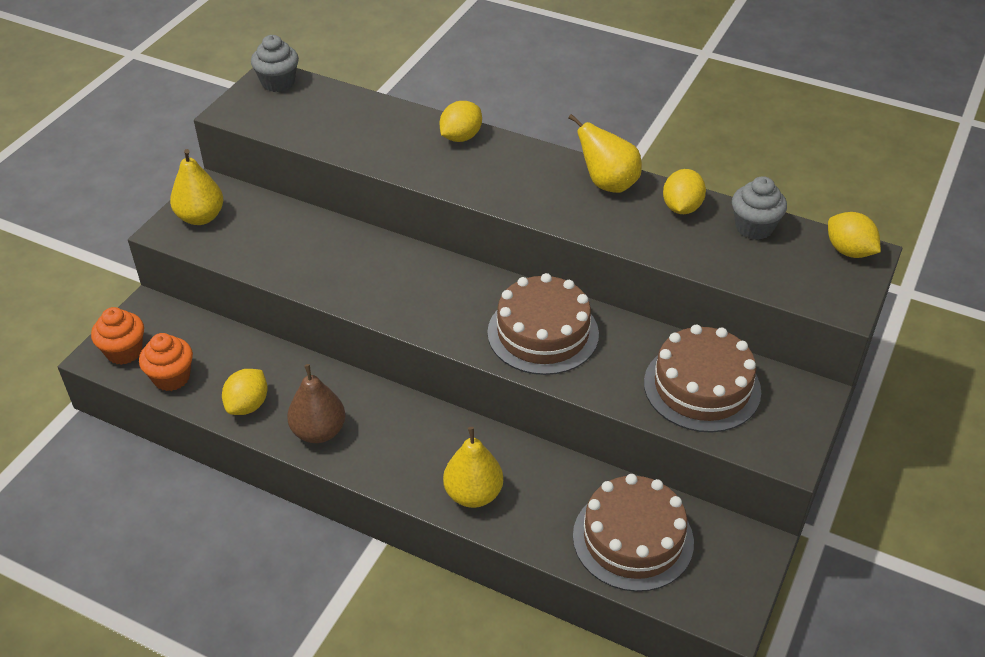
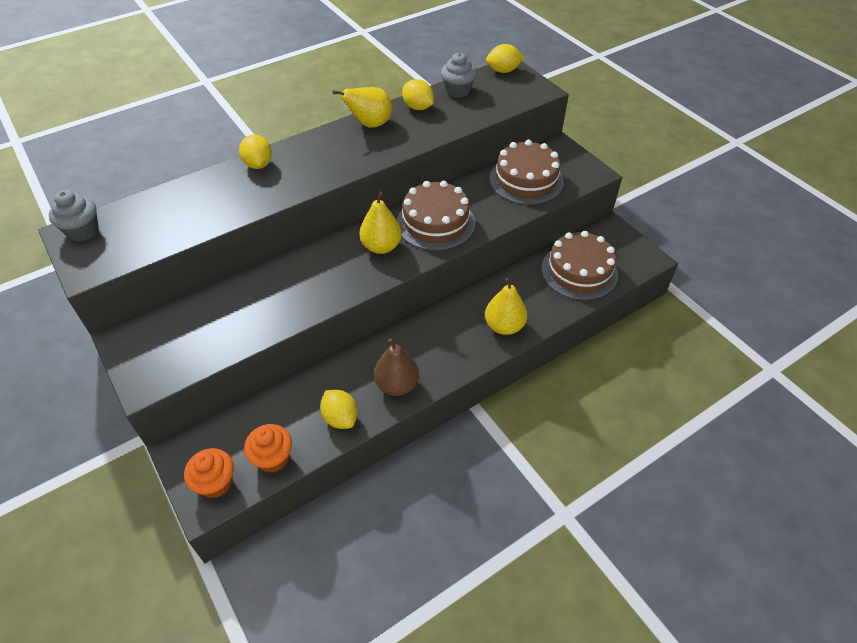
camera: 60 degrees left, 5 degrees up
(200, 217) = (151, 356): yellow pear -> yellow pear (381, 246)

